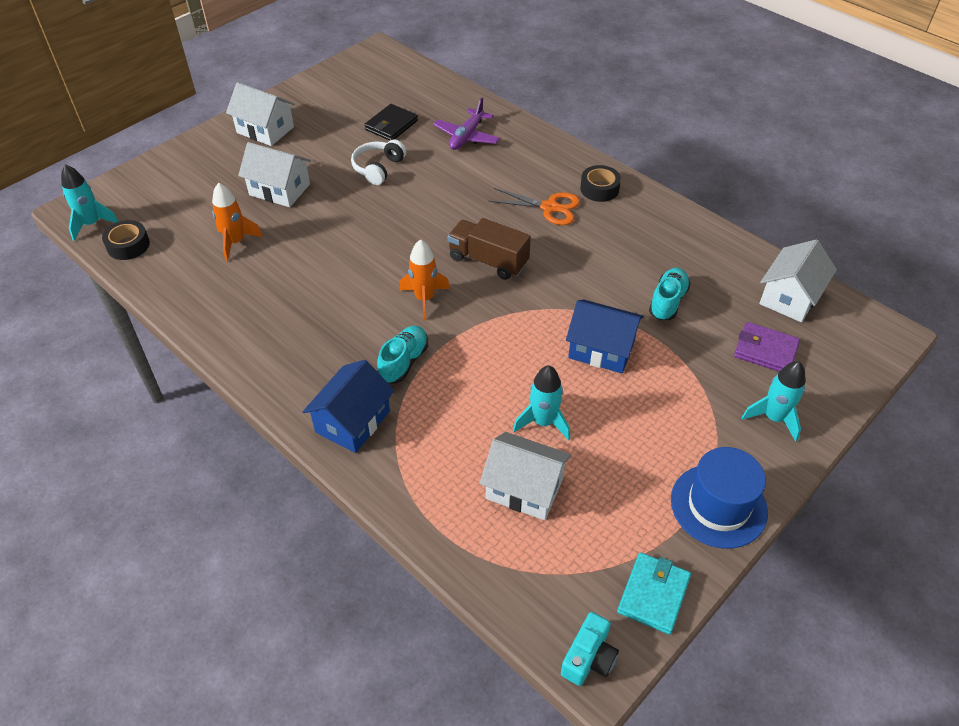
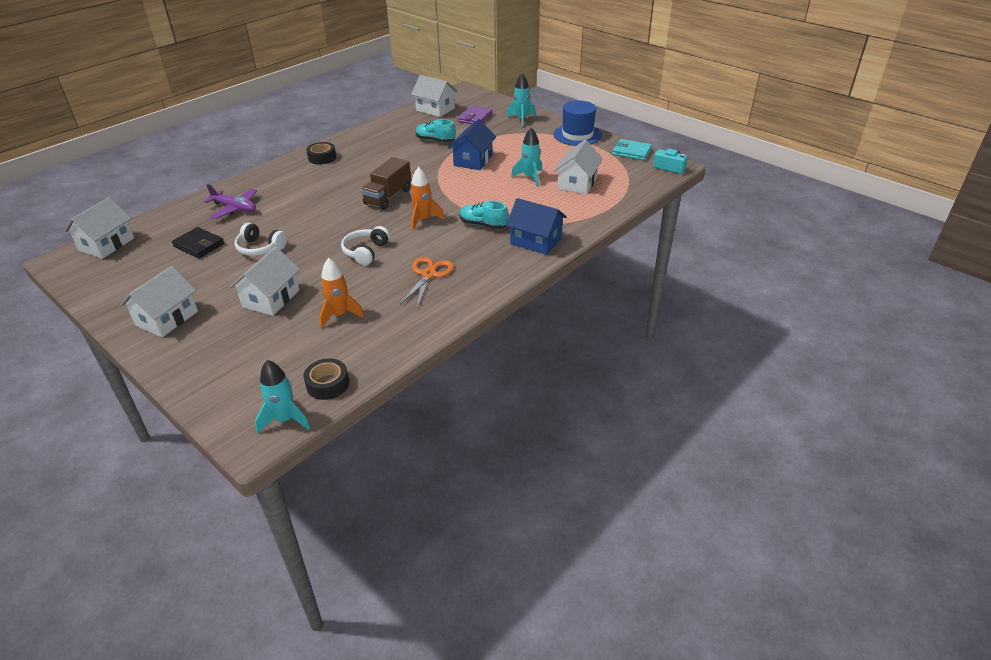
camera: 90 degrees left, 10 degrees down
(355, 251) = (366, 252): none -> white headphones
(402, 69) = (107, 244): none -> white house
(549, 207) = (336, 175): orange scissors -> orange scissors (428, 274)

